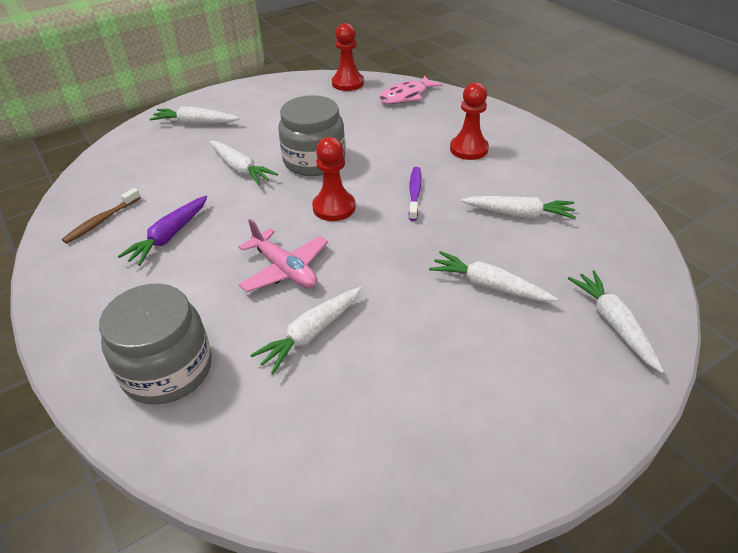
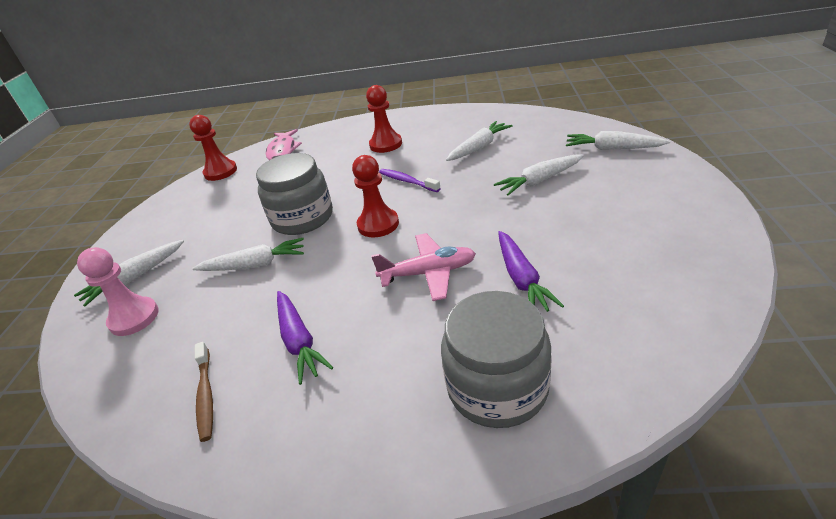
camera: 50 degrees left, 5 degrees down
(156, 148) = (134, 318): none -> pink pawn
(311, 334) = (521, 279): white carrot -> purple carrot

